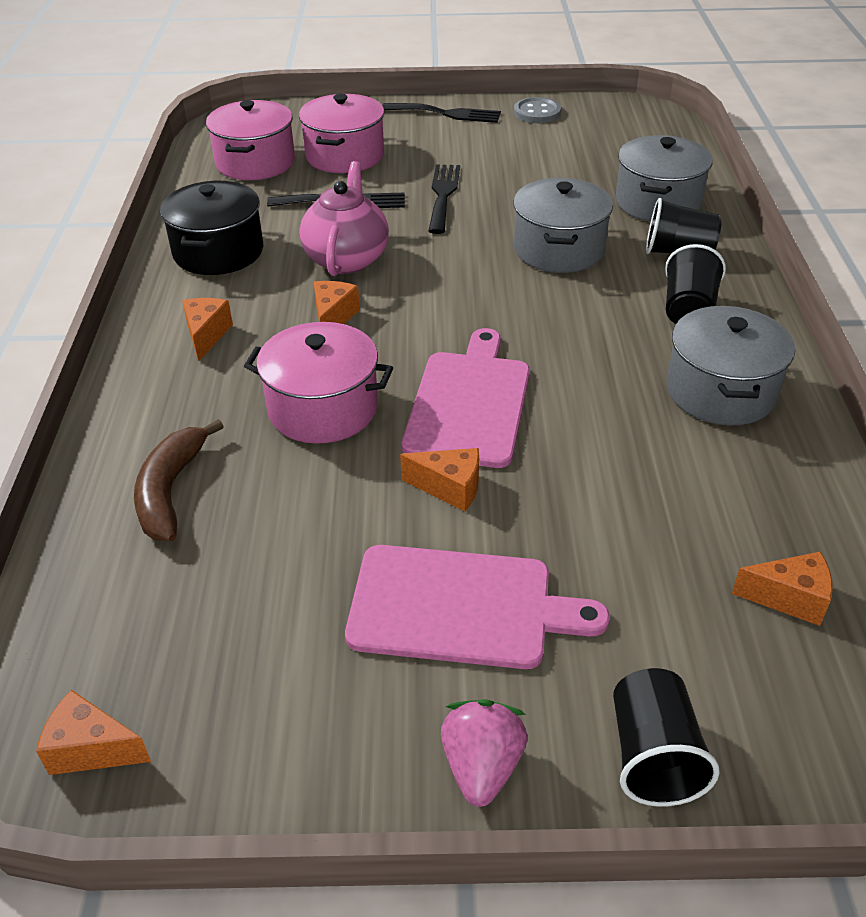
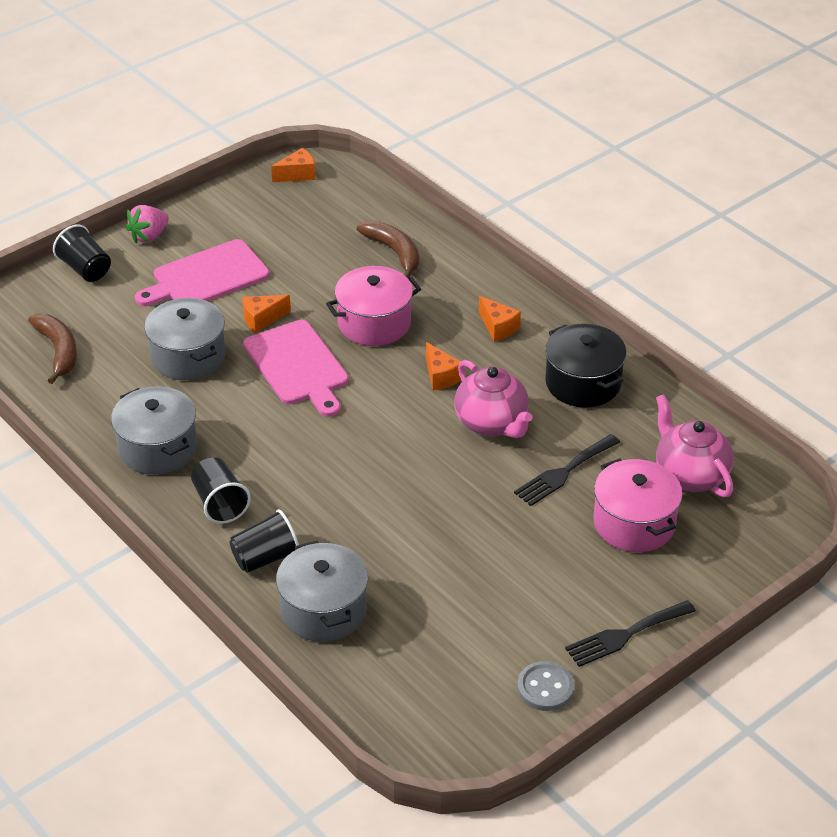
camera: 140 degrees right, 0 degrees up
(255, 163) = (690, 475): pink pot -> pink teapot
(443, 195) = (501, 522): black fork -> none
(482, 766) = (149, 236): pink strawberry -> pink strawberry turned 75 degrees clockwise
(559, 249) = (355, 512): grey pot -> grey pot (188, 356)
(789, 598) = (58, 351): orange cheese -> brown banana

